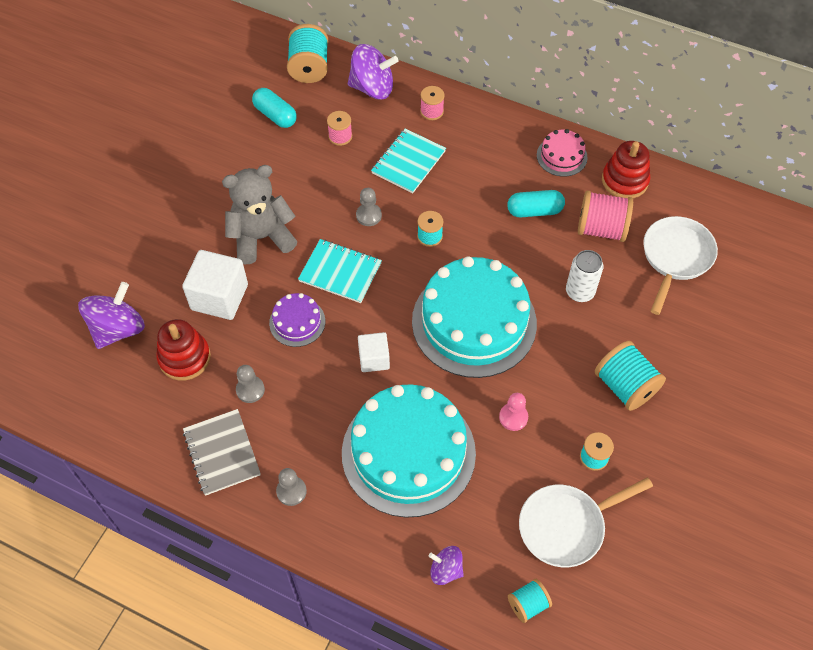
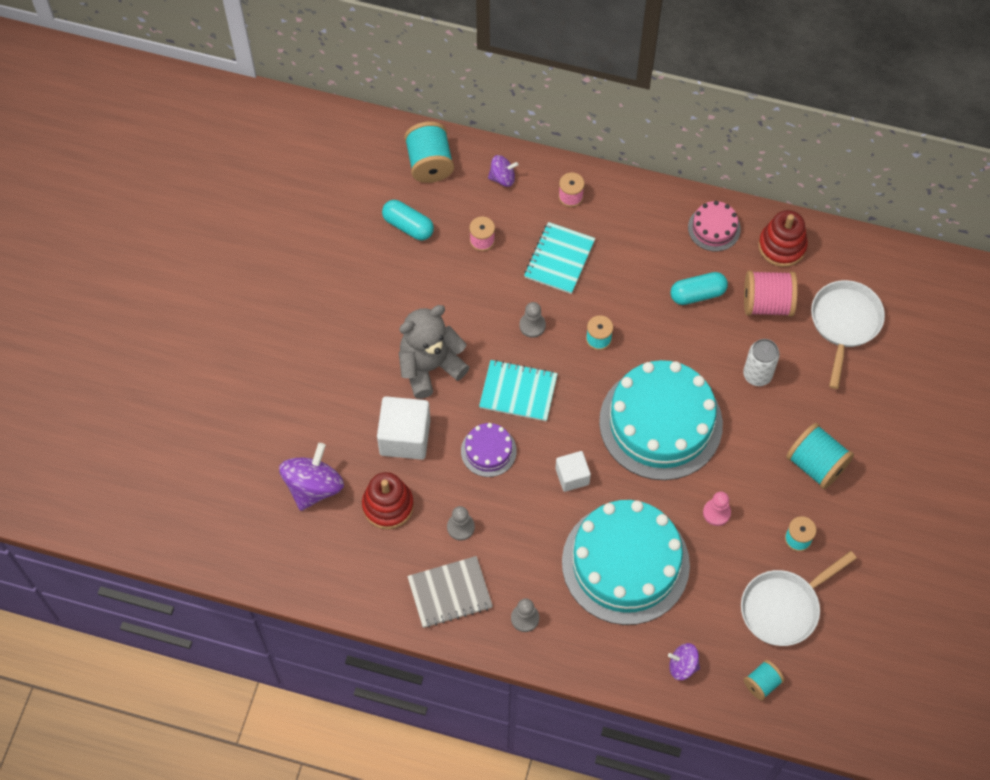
camera: 10 degrees left, 5 degrees up
(221, 453) = (450, 593): grey notebook -> grey notebook turned 75 degrees counterclockwise
(372, 88) = (502, 178): purple spinning top -> purple spinning top, size x0.55

